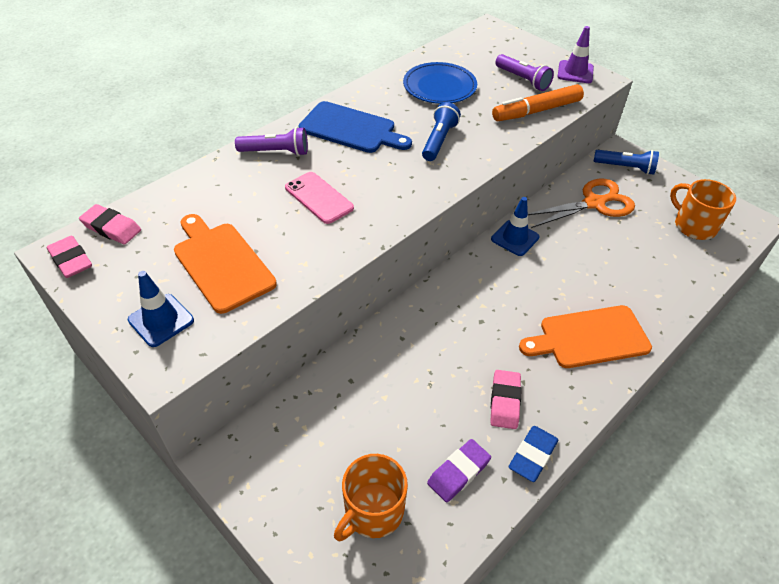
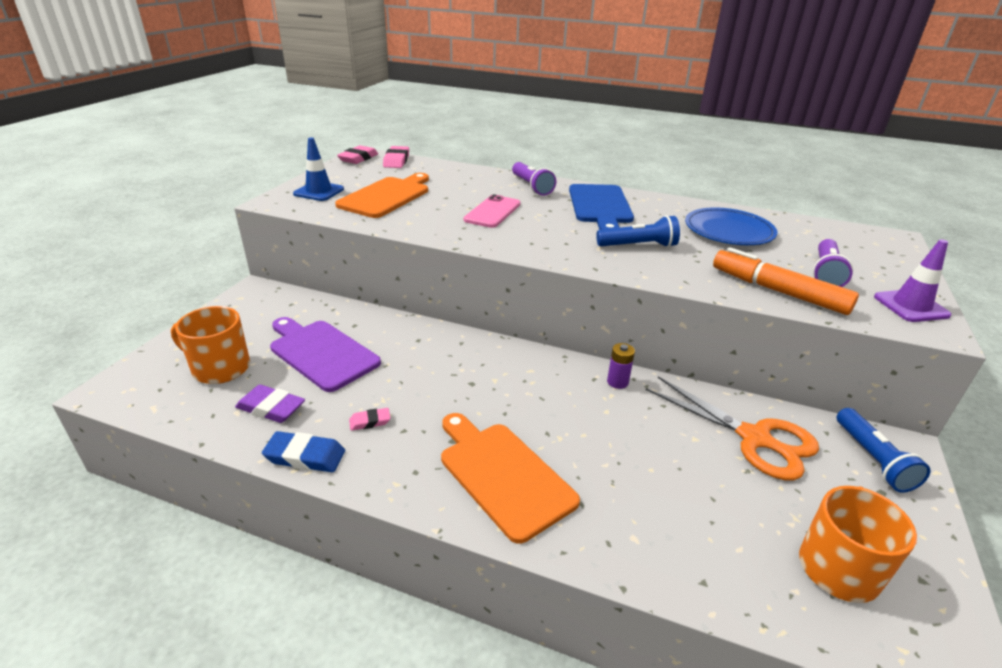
camera: 65 degrees right, 15 degrees down
(387, 417) = (321, 353): none -> purple cutting board
(505, 401) = (370, 422): pink eraser -> pink eraser, size x0.59
(515, 238) = (617, 382): blue traffic cone -> purple battery

